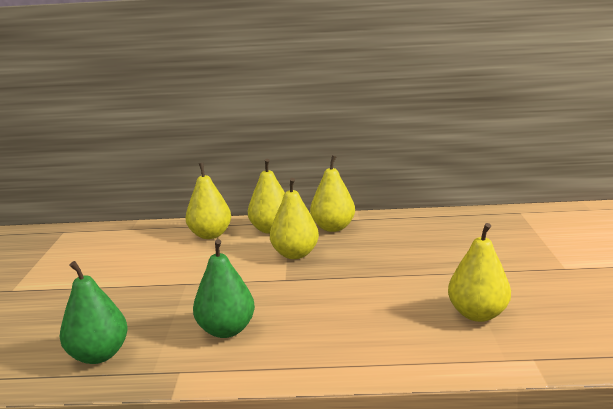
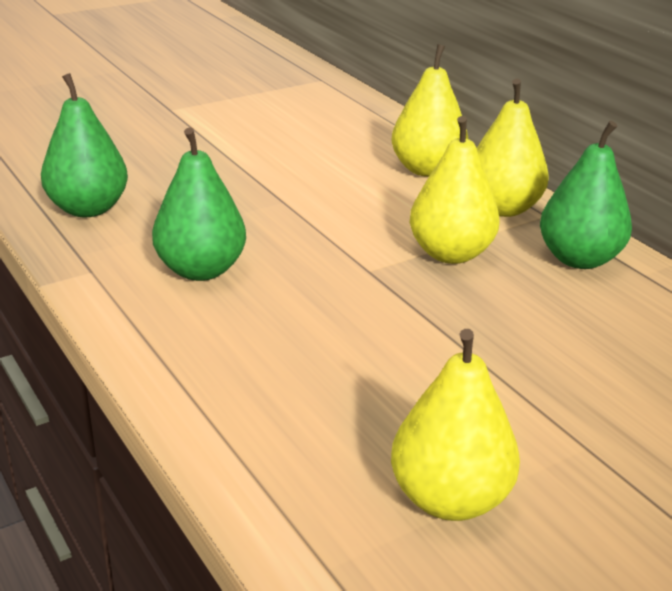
camera: 55 degrees right, 10 degrees up
(333, 227) = (579, 259): yellow pear -> green pear

